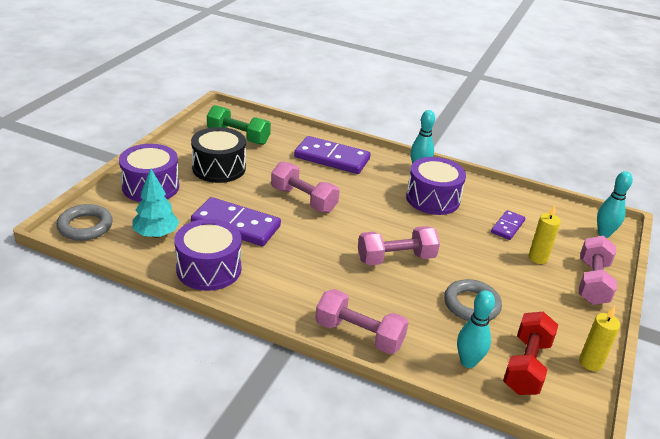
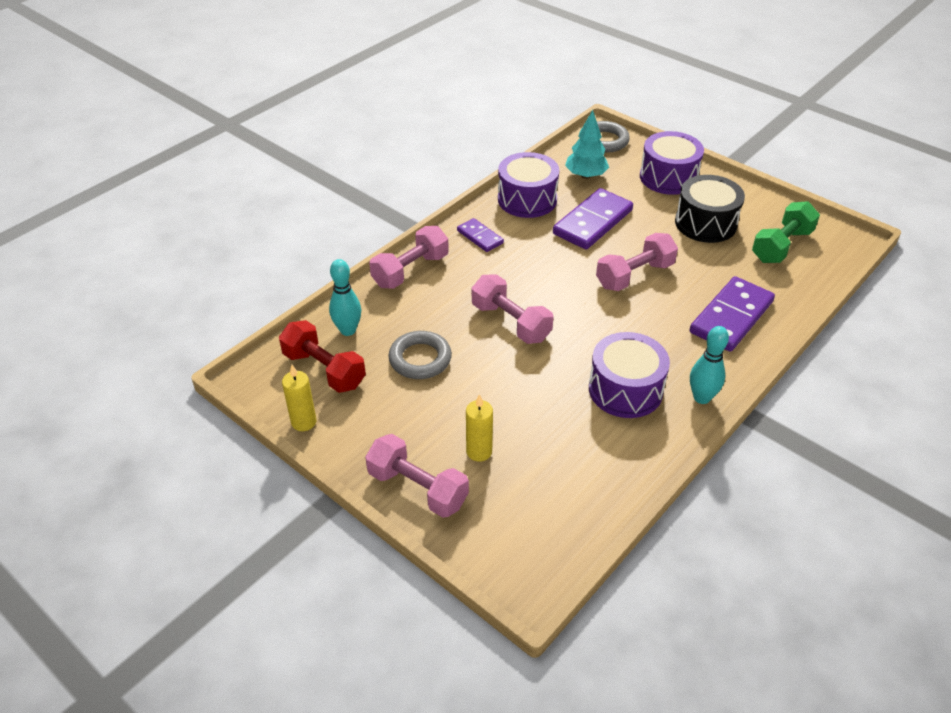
camera: 110 degrees right, 10 degrees up
(396, 258) = (511, 322): pink dumbbell -> pink dumbbell turned 45 degrees counterclockwise
(507, 227) = (550, 447): purple domino -> purple domino (480, 237)
(604, 233) = (512, 559): turquoise bowling pin -> none

